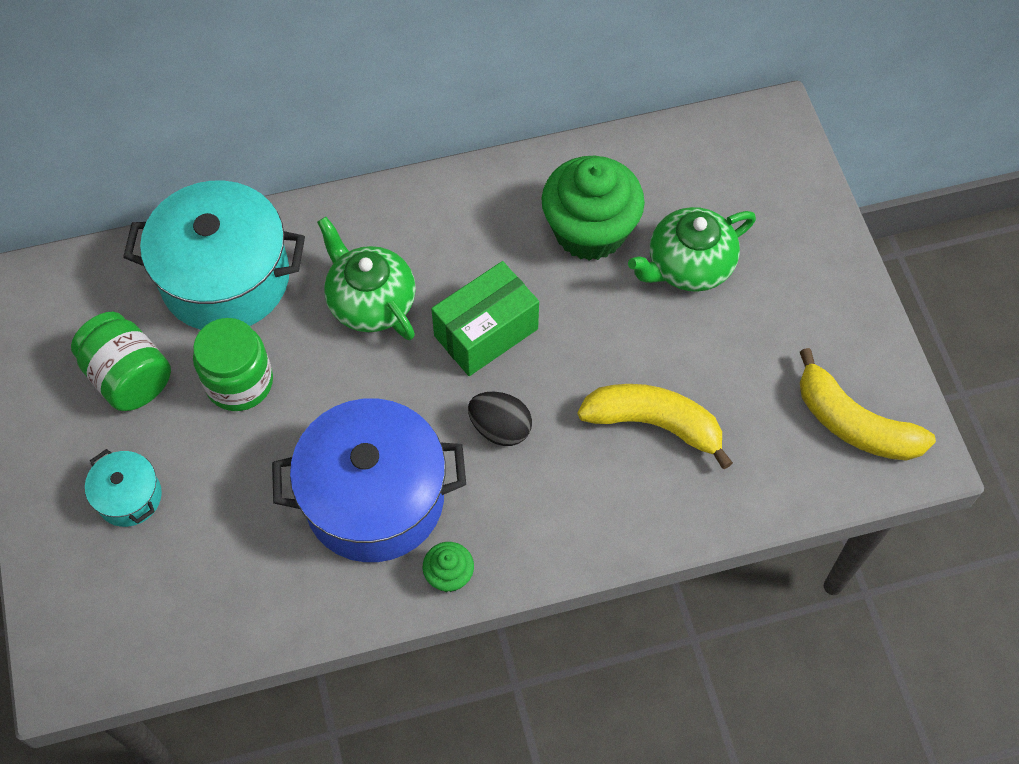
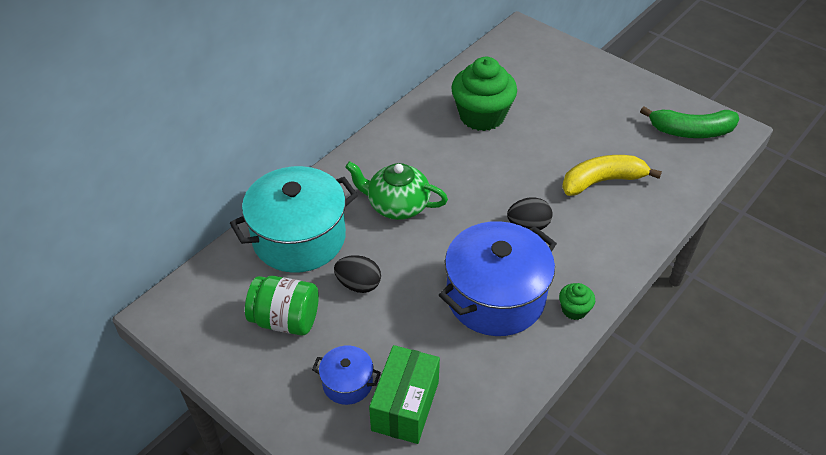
camera: 35 degrees left, 15 degrees down
(129, 497) = (347, 383): turquoise pot -> blue pot
(239, 382) = (358, 284): green jar -> black egg
(486, 332) = (475, 186): green box -> green box (405, 406)
(688, 266) = (546, 107): green teapot -> none
(853, 423) = (691, 131): yellow banana -> green banana

